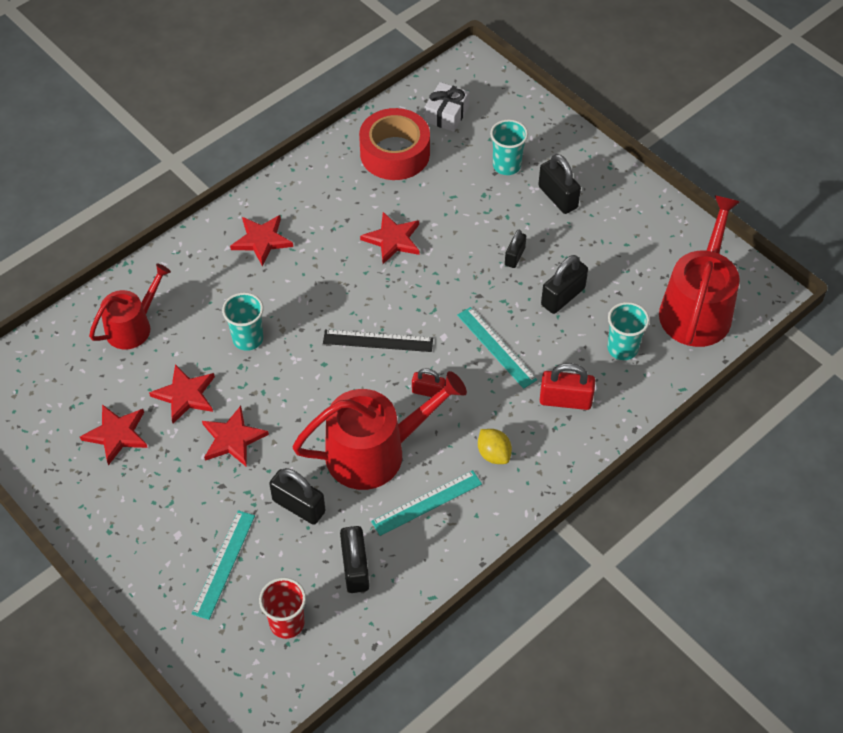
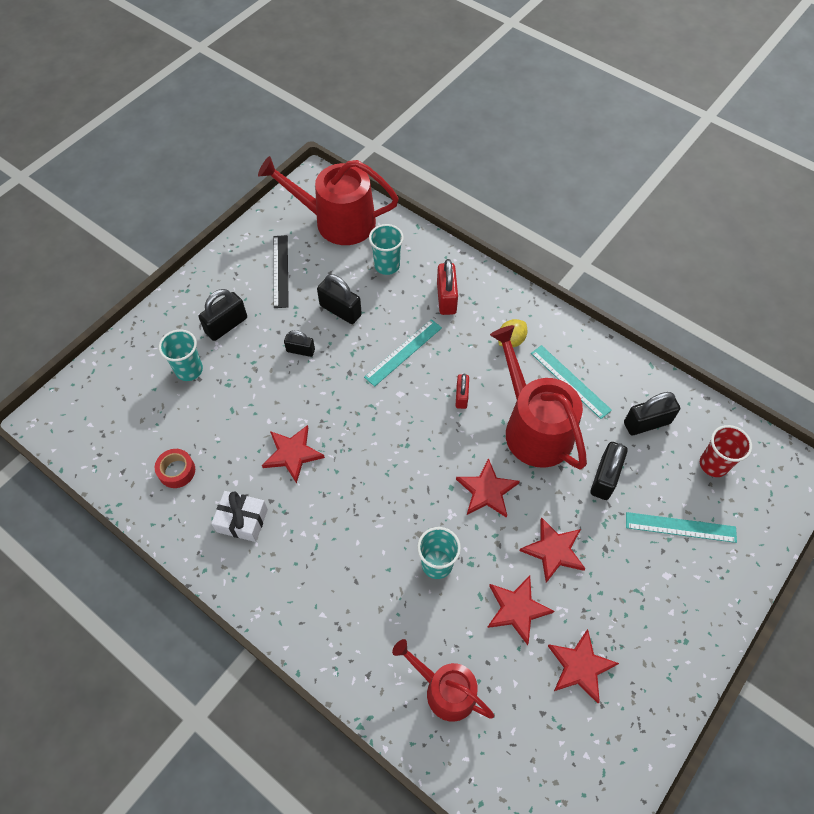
camera: 100 degrees left, 5 degrees up
(262, 240) = (308, 579): red star -> red star (487, 491)
(378, 341) = (415, 446): black ruler -> black ruler (280, 271)
(395, 153) = (177, 471): red tape -> red tape, size x0.49
(446, 114) = (120, 431): white gift -> white gift (242, 520)

